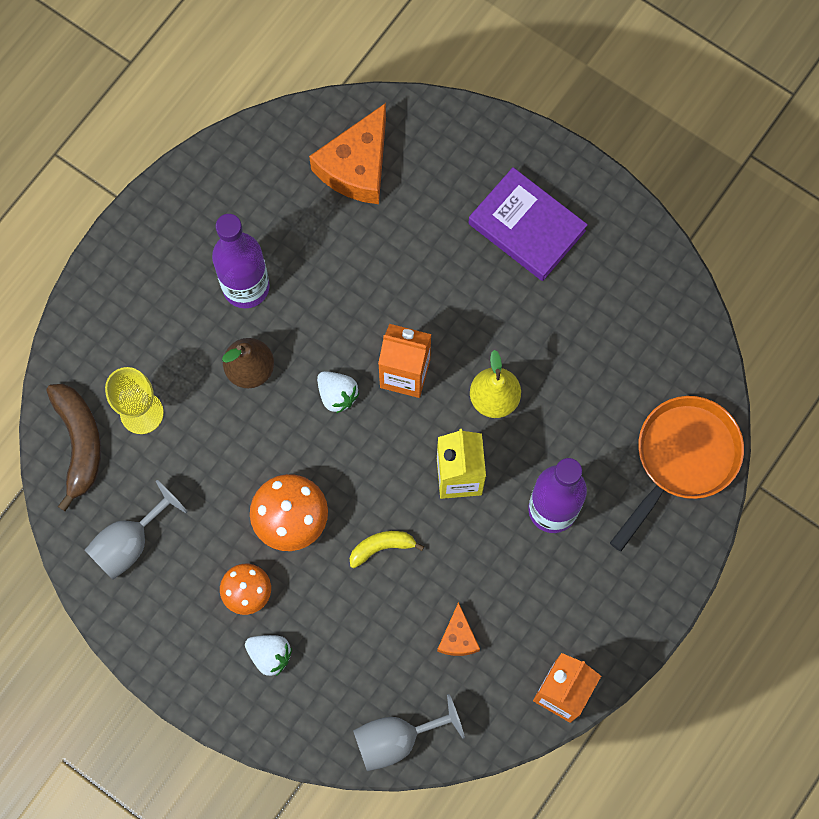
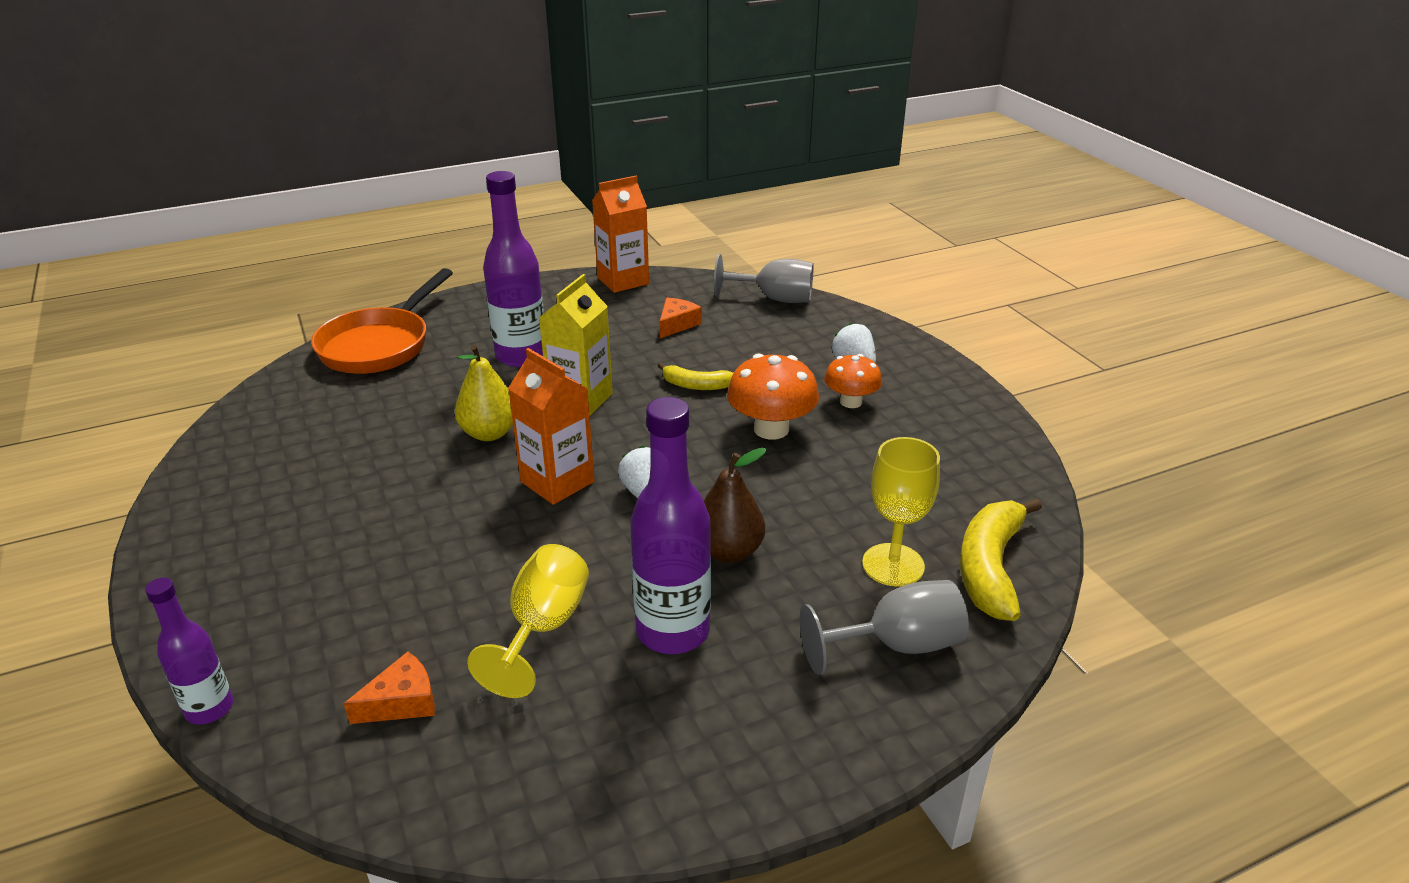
camera: 150 degrees left, 40 degrees down
(79, 443) = (990, 568): brown banana -> yellow banana
(130, 542) = (961, 471): grey goblet -> grey goblet (897, 645)
(320, 250) = (543, 628): none -> yellow goblet
(356, 166) = (402, 702): orange cheese -> orange cheese, size x0.51
(449, 111) = (209, 709): none -> purple bottle
(527, 227) = (287, 543): purple book -> none
(682, 459) = (380, 345): orange pan -> orange pan turned 45 degrees counterclockwise

